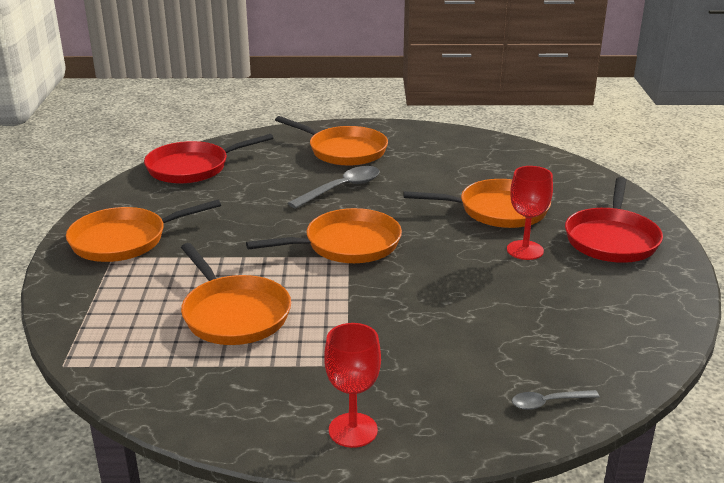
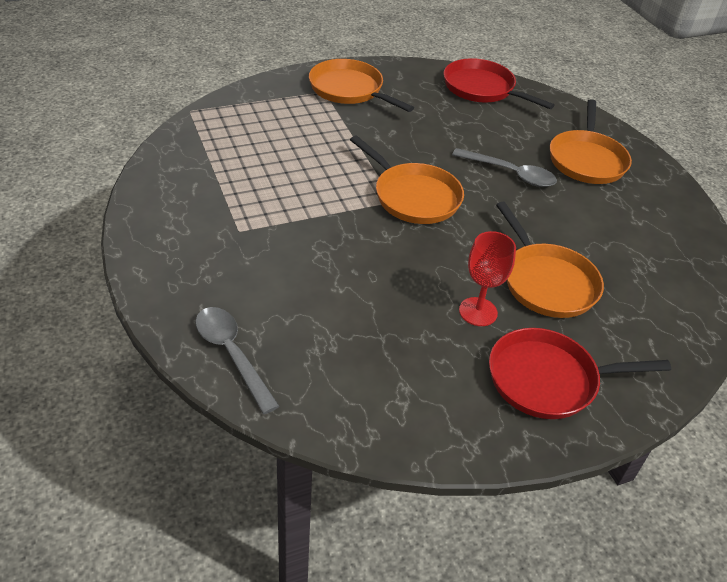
camera: 65 degrees right, 15 degrees up
(234, 314) = (279, 162): orange pan -> none
(353, 430) = (163, 249): red goblet -> none
(548, 402) = (232, 354): grey spoon -> grey spoon, size x1.76

